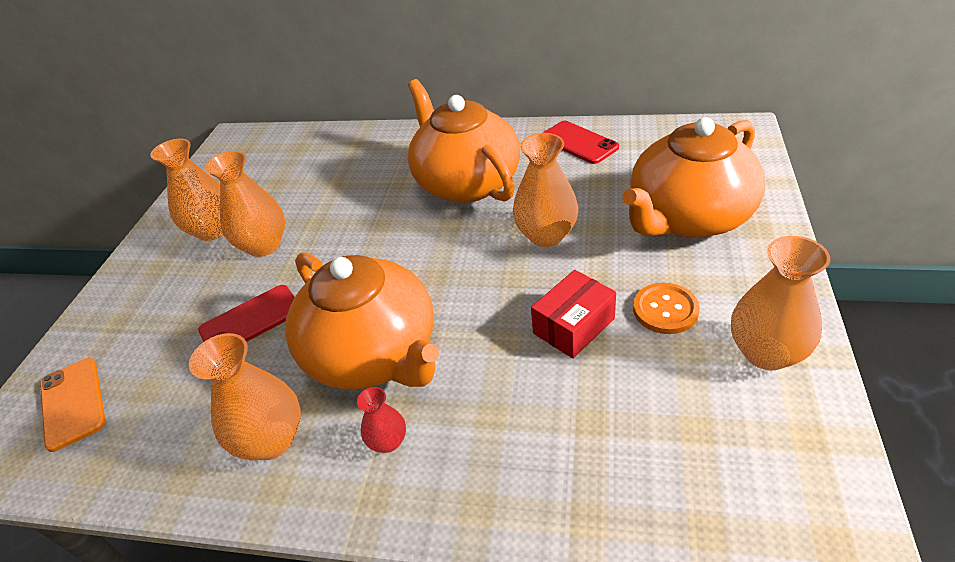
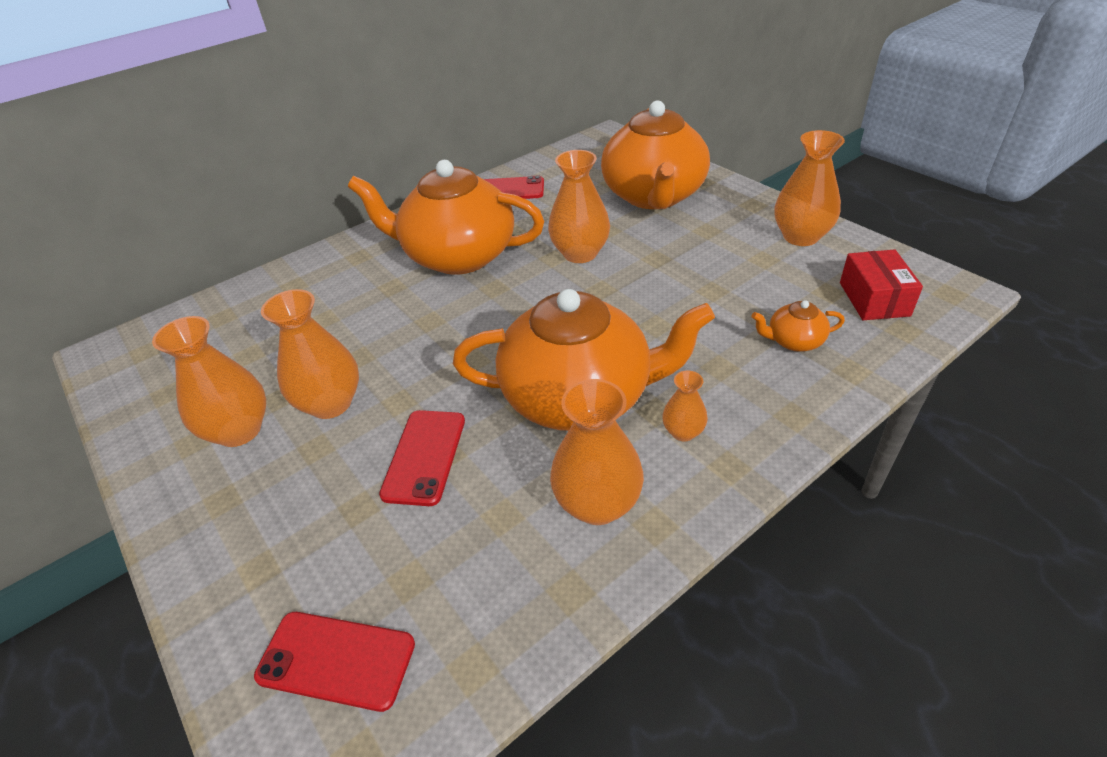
camera: 50 degrees left, 0 degrees up
(73, 403) = (336, 660): orange phone -> red phone
(388, 441) = (683, 432): red vase -> orange vase
(573, 326) = (685, 289): red box -> red box (874, 299)
(584, 447) = (794, 341): none -> orange teapot
(665, 310) = (721, 249): orange button -> none

